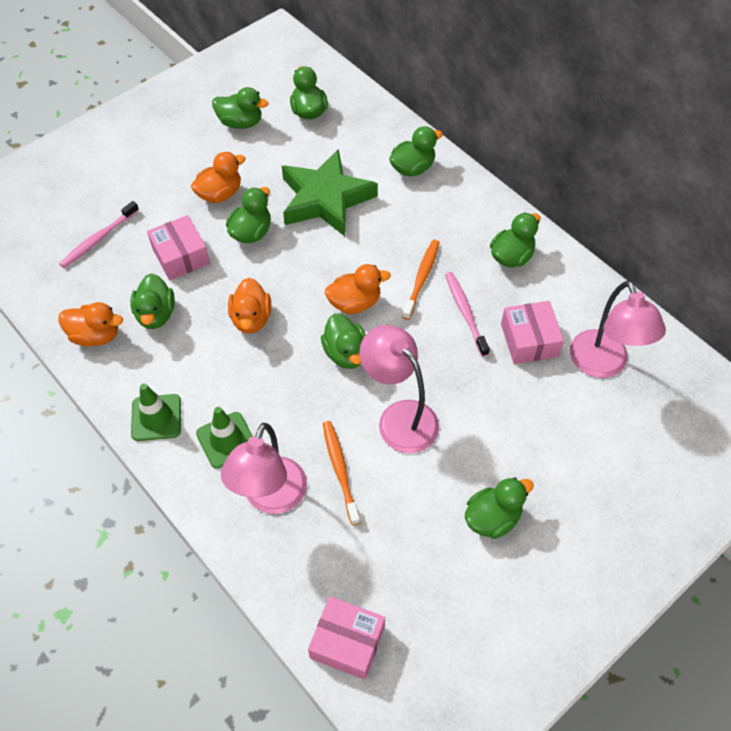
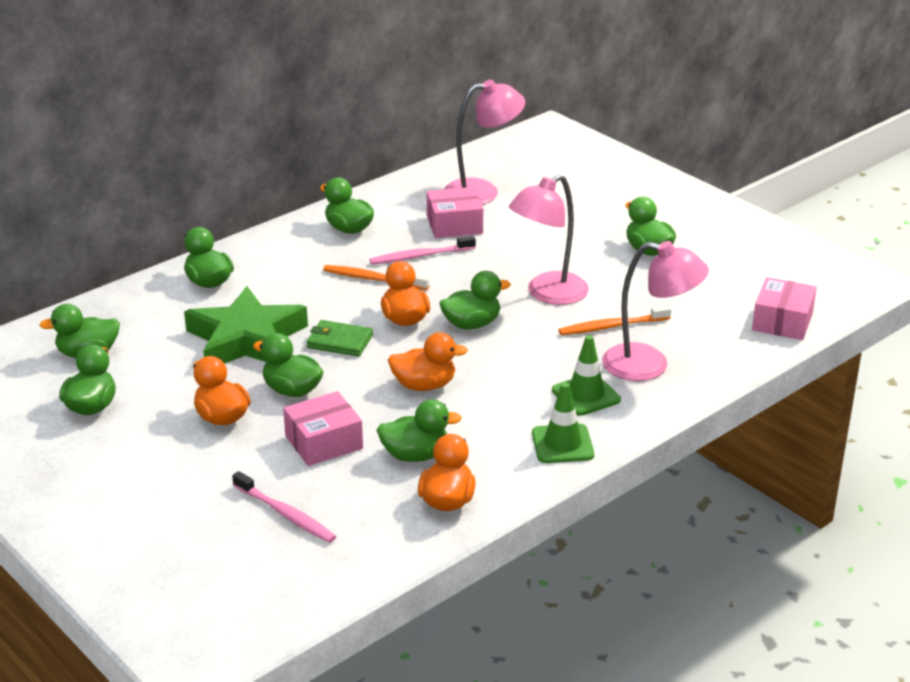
camera: 90 degrees left, 25 degrees down
(320, 259) = (339, 341): none -> green wallet

